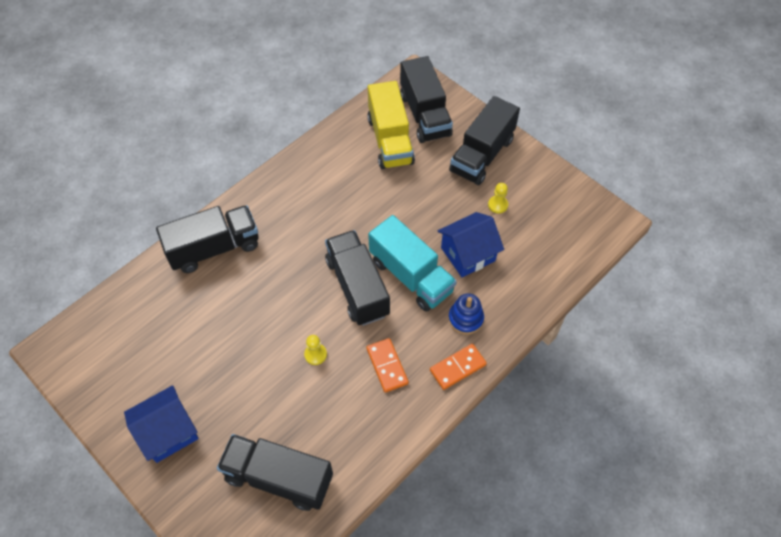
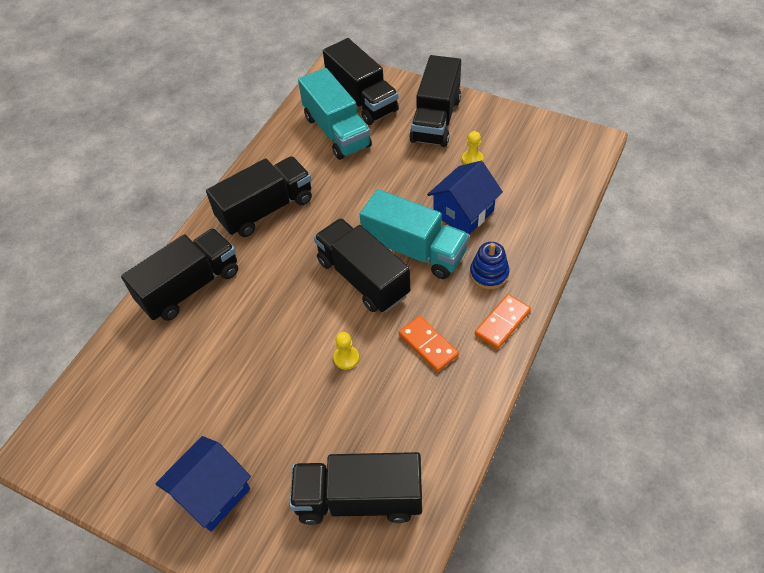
camera: 15 degrees left, 5 degrees down
(301, 197) = (266, 210): none -> black truck
(390, 140) = (337, 131): yellow truck -> turquoise truck

